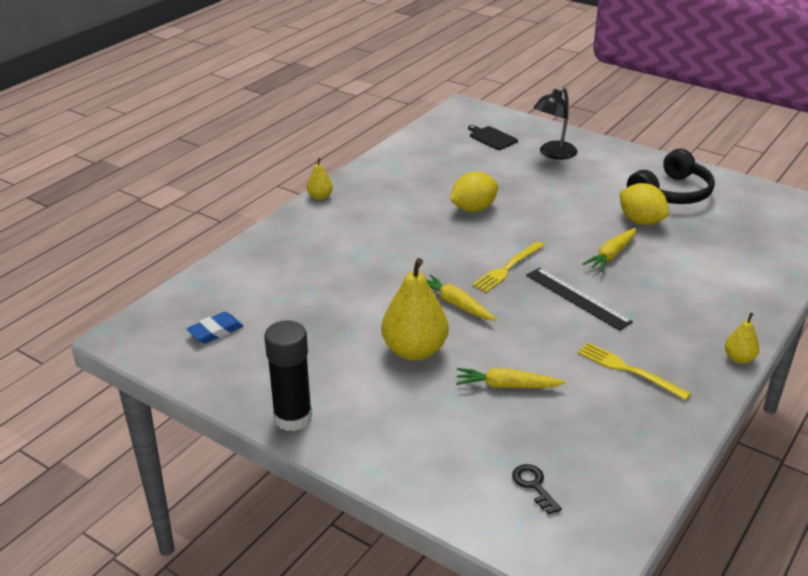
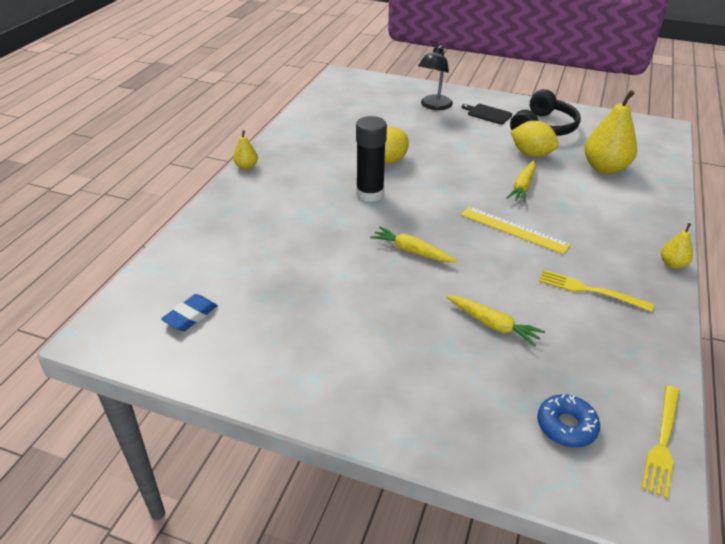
camera: 15 degrees left, 5 degrees up
(293, 418) = (303, 397): black glue stick -> black glue stick (370, 194)
(414, 351) = (393, 304): yellow pear -> yellow pear (605, 168)
(492, 138) = (377, 98): black cutting board -> black cutting board (488, 114)
(506, 386) = (493, 325): yellow carrot -> yellow carrot turned 135 degrees counterclockwise
(507, 268) = (441, 210): yellow fork -> yellow fork (662, 442)
(534, 486) = (566, 426): black key -> blue donut
(577, 298) = (514, 229): black ruler -> yellow ruler

